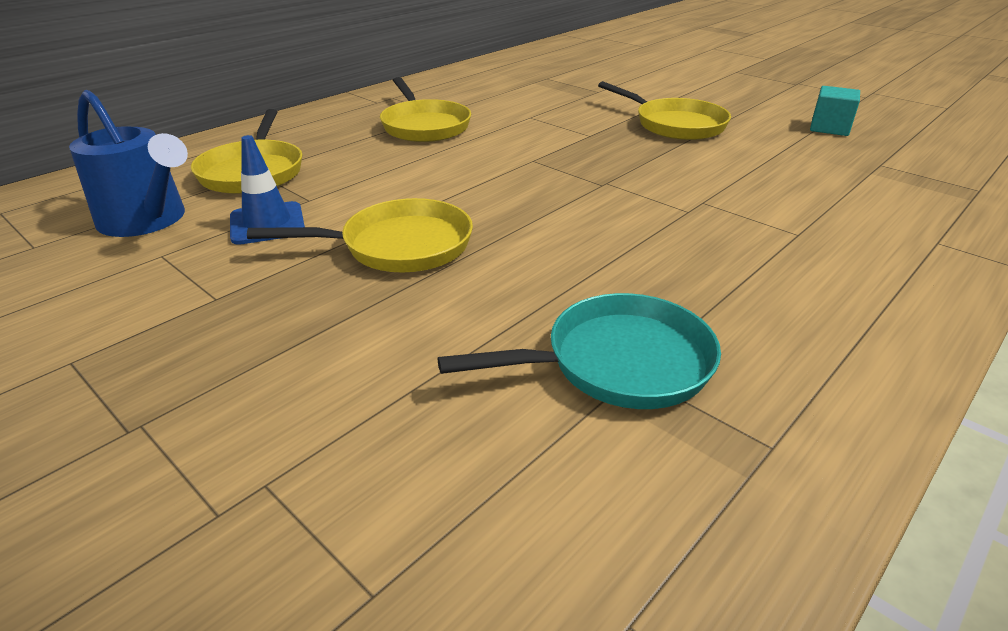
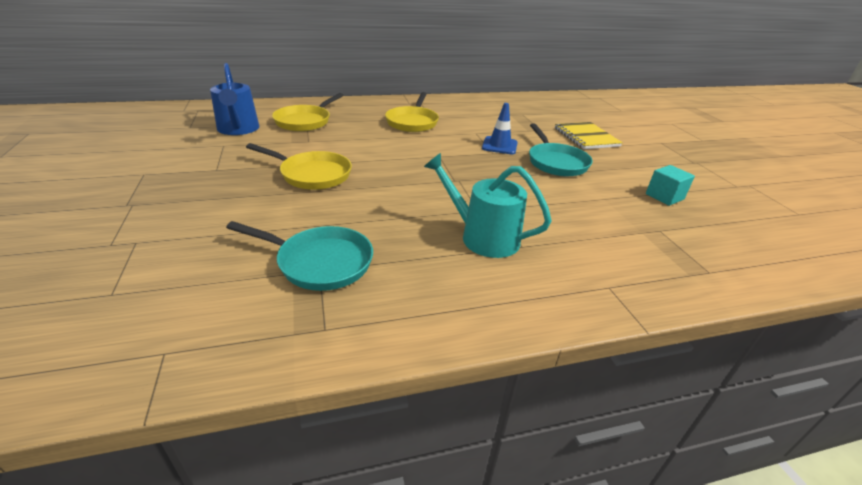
camera: 30 degrees right, 0 degrees up
(267, 224) = (277, 146): blue traffic cone -> blue traffic cone (499, 146)
(658, 86) = (586, 137): none -> yellow notebook
(675, 125) = (556, 162): yellow pan -> turquoise pan
(745, 241) = (483, 237): none -> turquoise watering can

